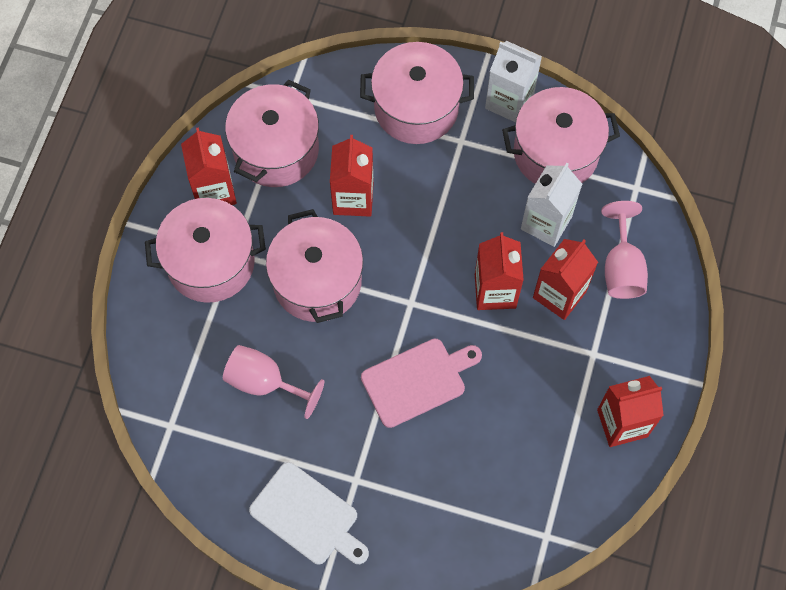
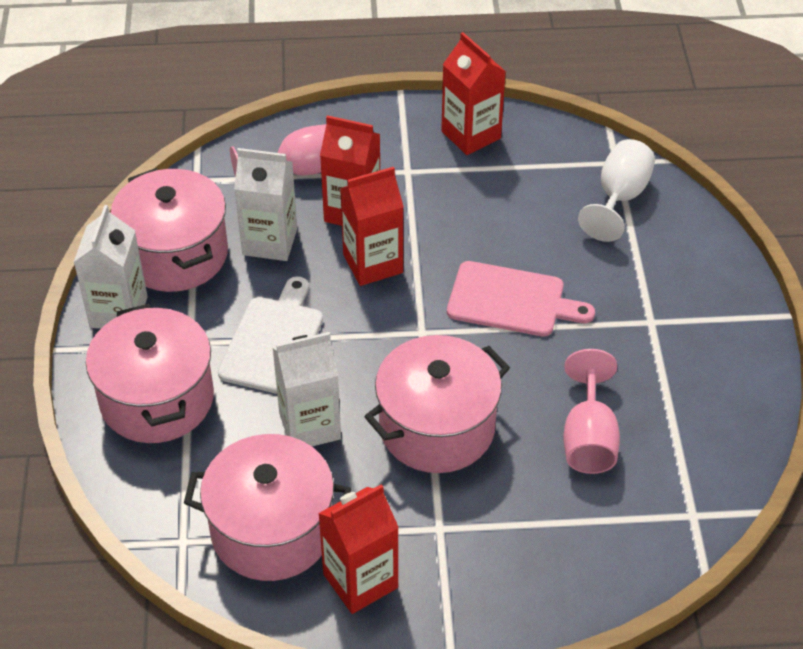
camera: 110 degrees left, 20 degrees down
(210, 262) = (463, 548): pink pot -> none
(307, 516) = (715, 350): white cutting board -> white cutting board (273, 341)
(353, 198) = (310, 426): red carton -> white carton
(417, 381) = (511, 301): pink cutting board -> pink cutting board turned 150 degrees clockwise
(501, 518) = (619, 198): none -> white goblet

